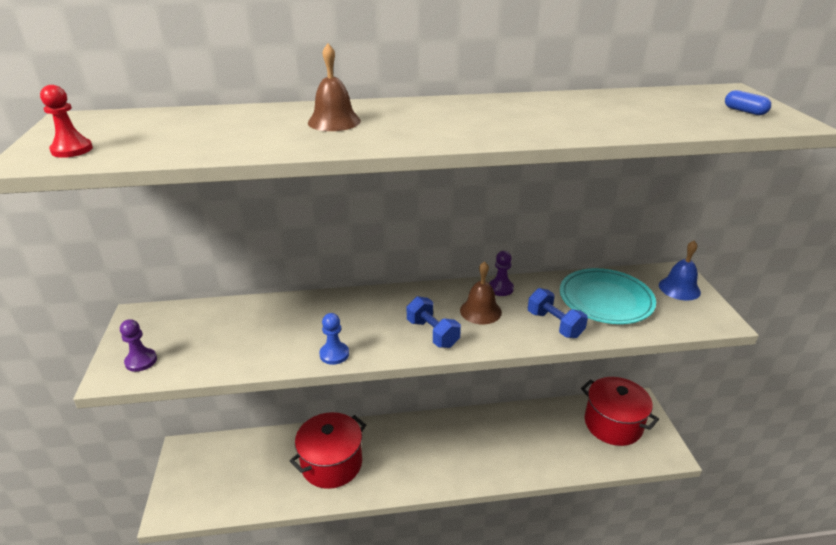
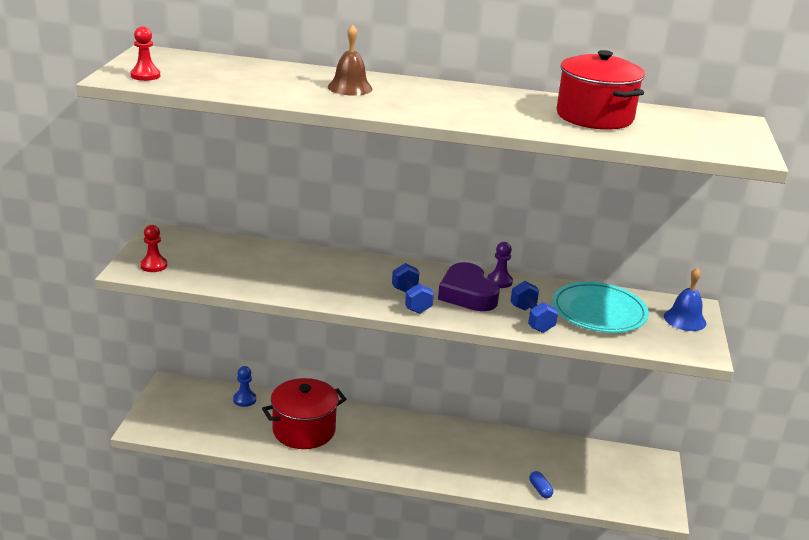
camera: 15 degrees right, 5 degrees down
(141, 361) = (154, 265): purple pawn -> red pawn
(334, 354) = (315, 296): blue pawn -> blue pawn (244, 399)
(480, 311) = (467, 294): brown bell -> purple heart
(613, 424) = (614, 472): red pot -> red pot (594, 117)
(744, 111) = (722, 139): blue capsule -> blue capsule (540, 490)

